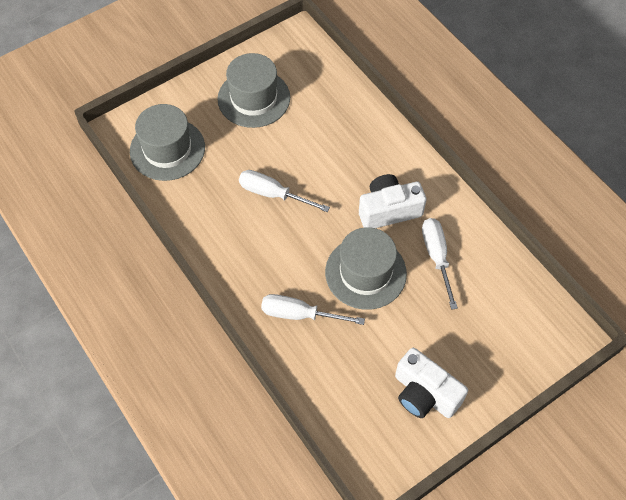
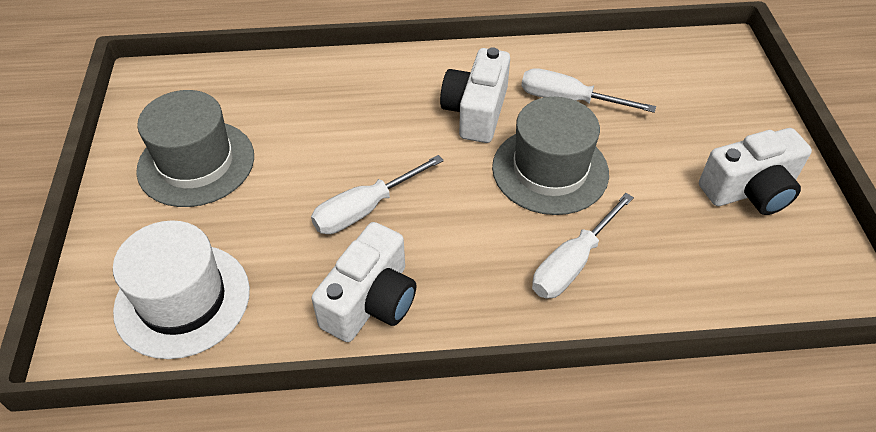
camera: 60 degrees left, 10 degrees down
(167, 149) = (182, 300): grey hat -> white hat
(215, 230) = (370, 301): none -> white camera

